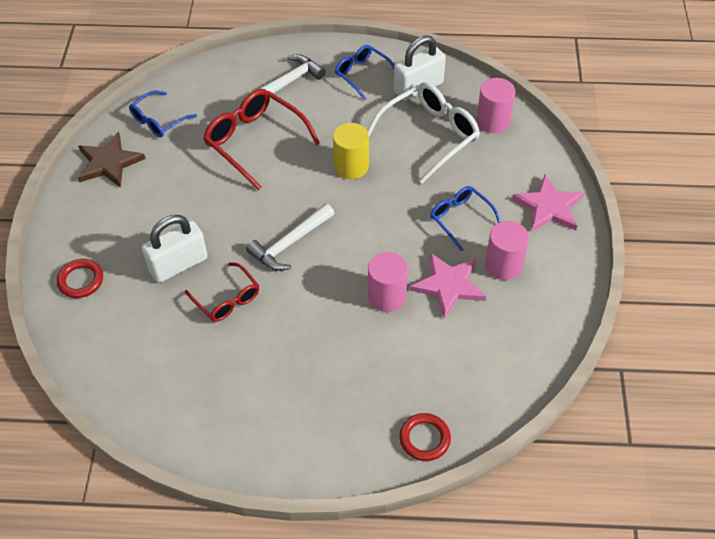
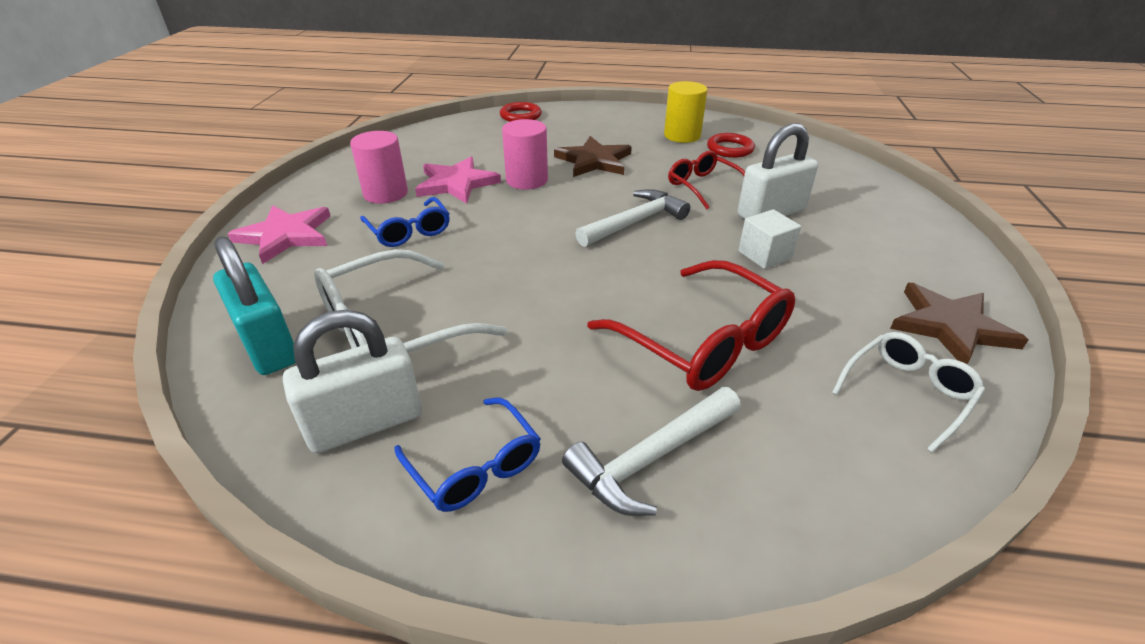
camera: 175 degrees left, 15 degrees down
(81, 280) = (884, 207): red ring -> red ring (730, 149)
(158, 120) = (907, 393): blue glasses -> white glasses
(199, 214) = (764, 255): none -> white cube
(327, 336) = (594, 161): none -> brown star
(351, 166) = (540, 295): yellow cylinder -> yellow cylinder (682, 135)
(493, 121) = (268, 345): pink cylinder -> turquoise padlock

